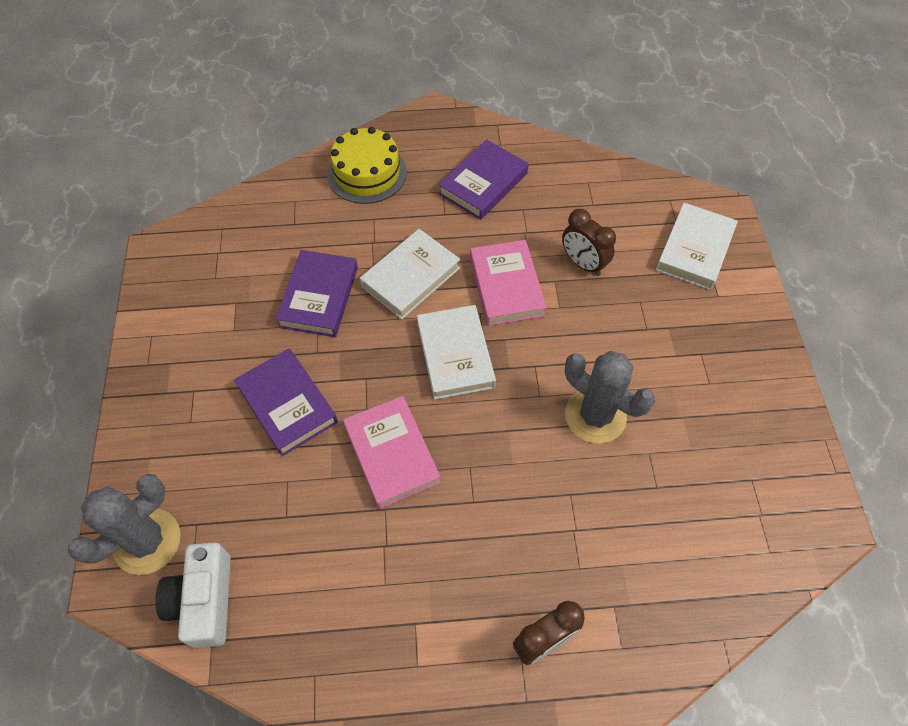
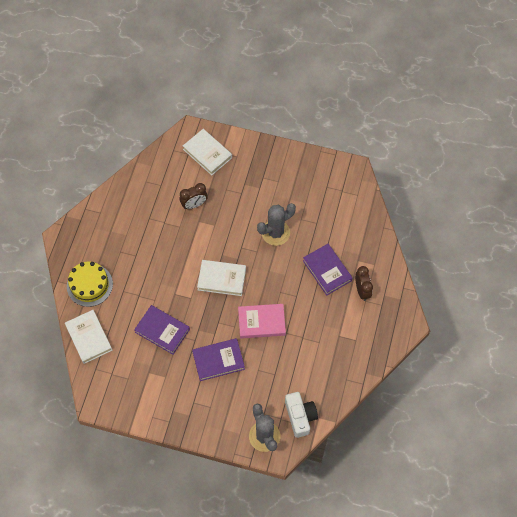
camera: 70 degrees left, 5 degrees up
(204, 600) = (300, 416): white camera -> white camera turned 120 degrees counterclockwise
(410, 277) = (168, 284): white book -> white book (89, 338)
(483, 184) = (124, 230): purple book -> purple book (327, 270)
(506, 286) = (192, 243): pink book -> none

